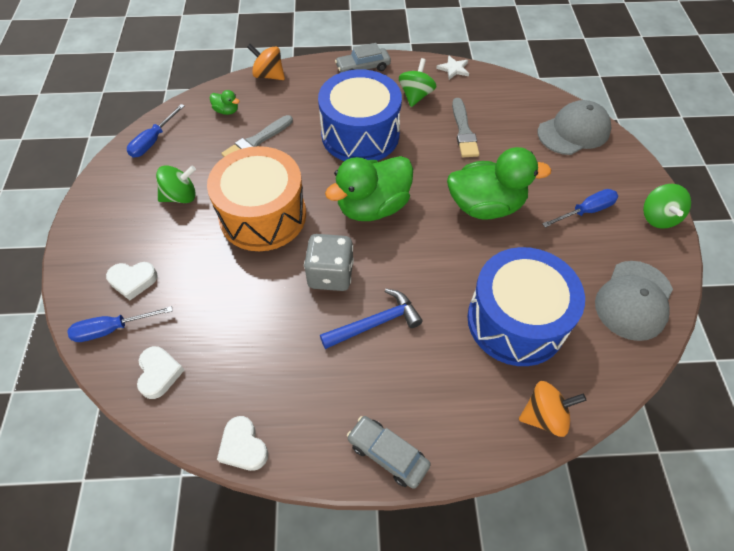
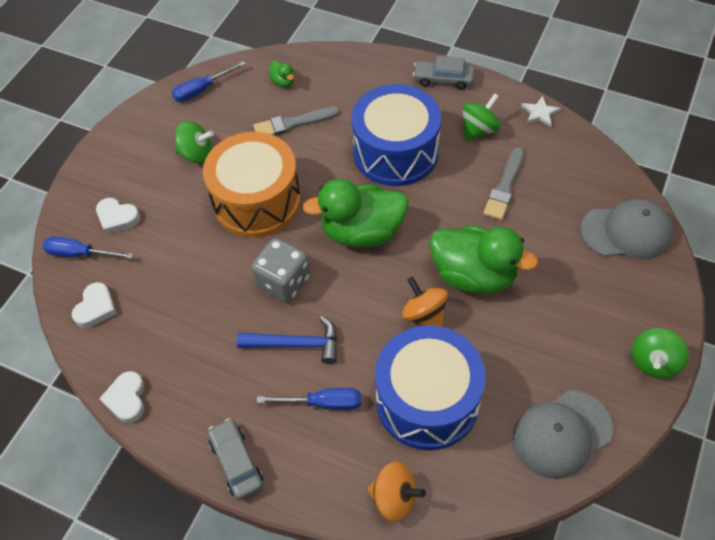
camera: 30 degrees right, 0 degrees up
(268, 75) = (344, 57): orange spinning top -> orange spinning top (424, 315)
(586, 211) = (576, 323): blue screwdriver -> blue screwdriver (323, 403)

